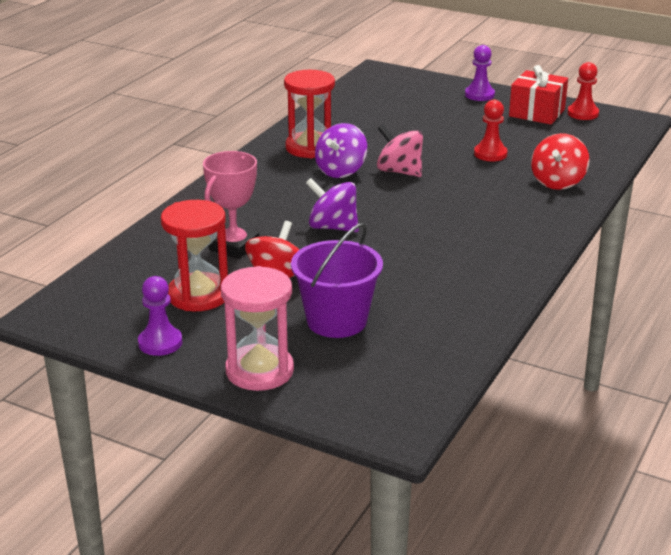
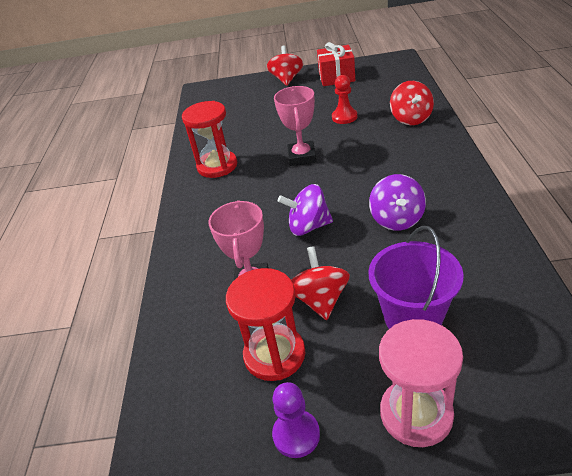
camera: 25 degrees left, 10 degrees up
(341, 171) = (260, 175): purple spinning top -> purple spinning top (397, 219)
(399, 171) = (302, 157): pink spinning top -> pink trophy
(479, 95) = (286, 79): purple pawn -> red spinning top
(583, 113) = (364, 66): red pawn -> none

